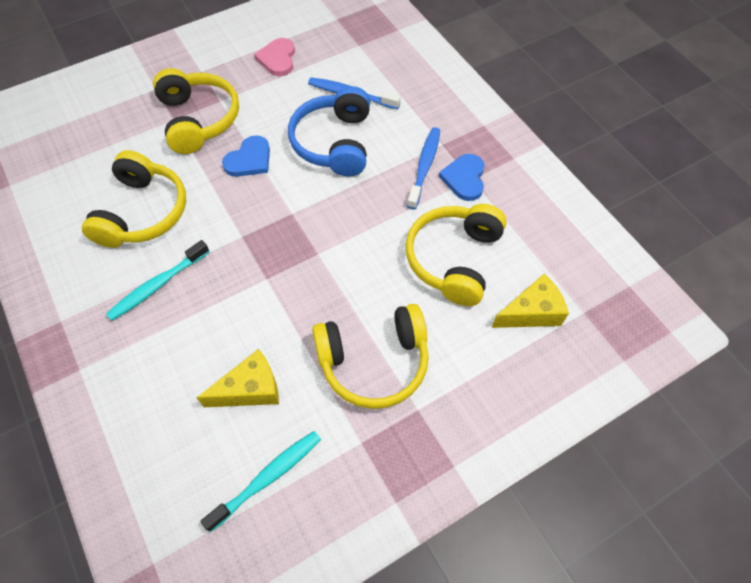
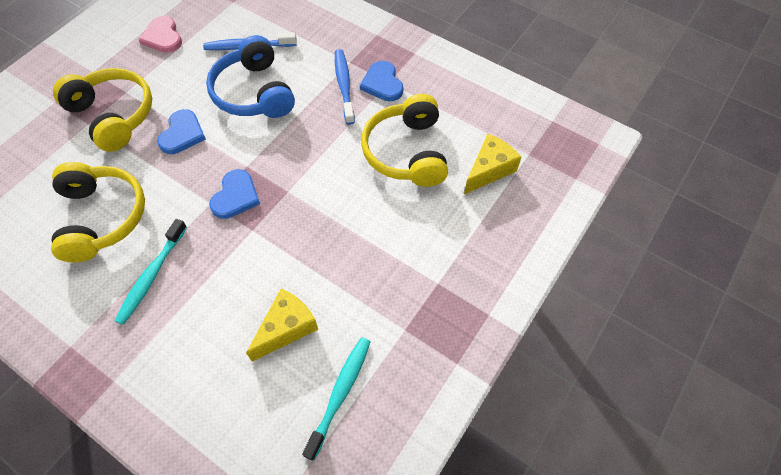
camera: 25 degrees left, 0 degrees up
(267, 239) = (235, 196): none -> blue heart
(374, 362) = (382, 261): yellow headphones -> none

